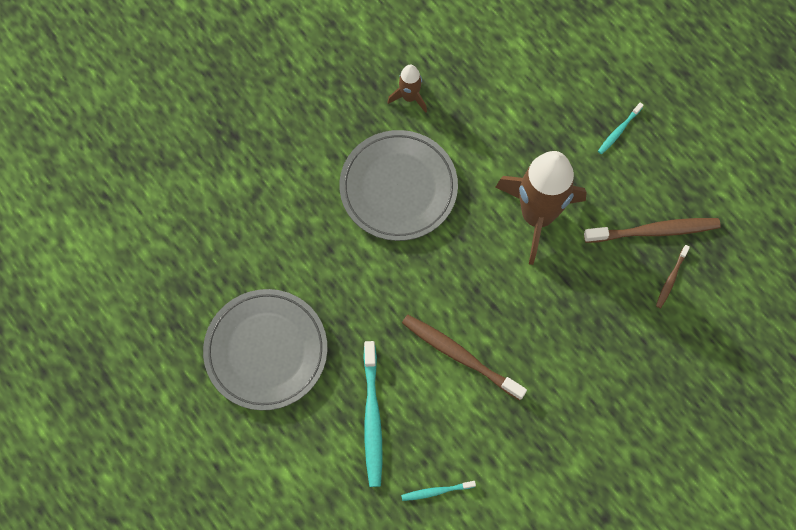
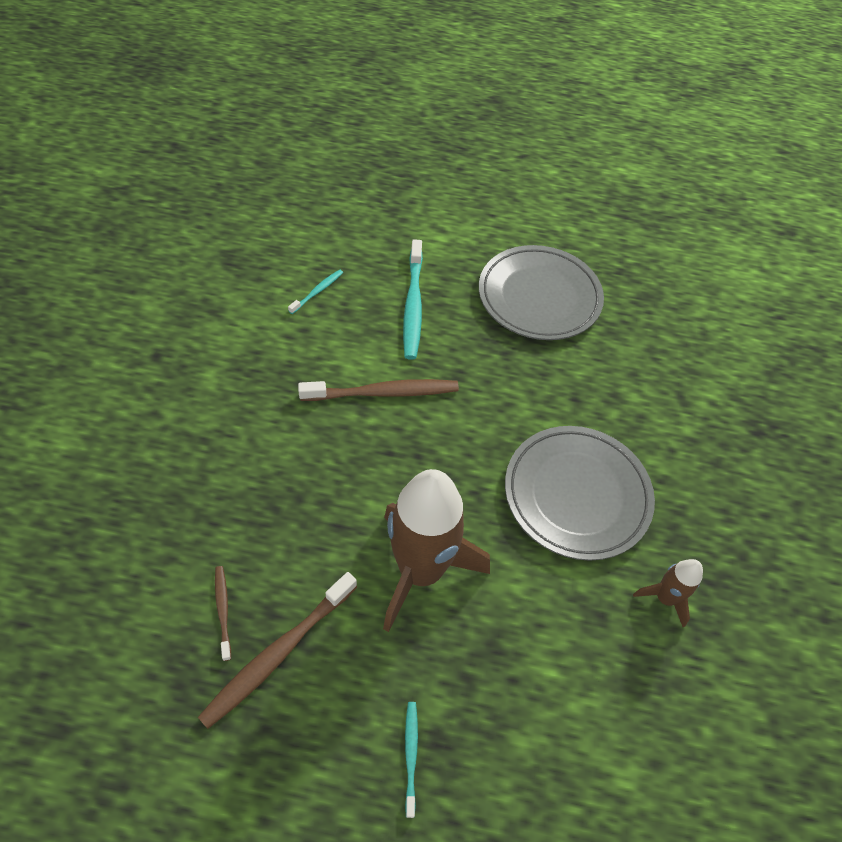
camera: 135 degrees right, 15 degrees down
(372, 418) = (413, 305): turquoise toothbrush -> turquoise toothbrush turned 135 degrees counterclockwise

